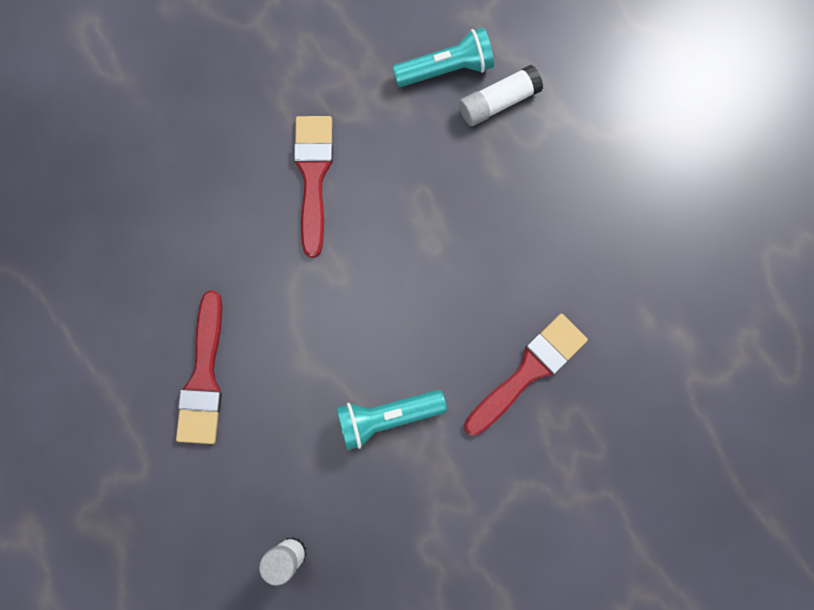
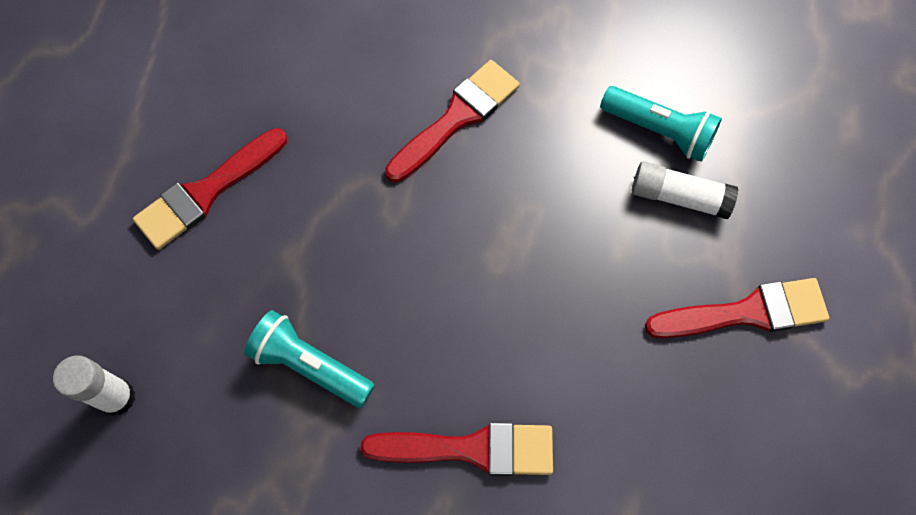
camera: 45 degrees right, 10 degrees down
(602, 139) = (746, 312): none -> red brush

